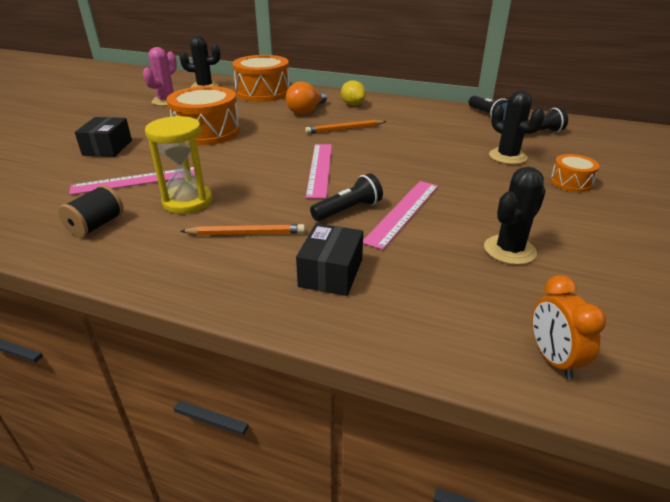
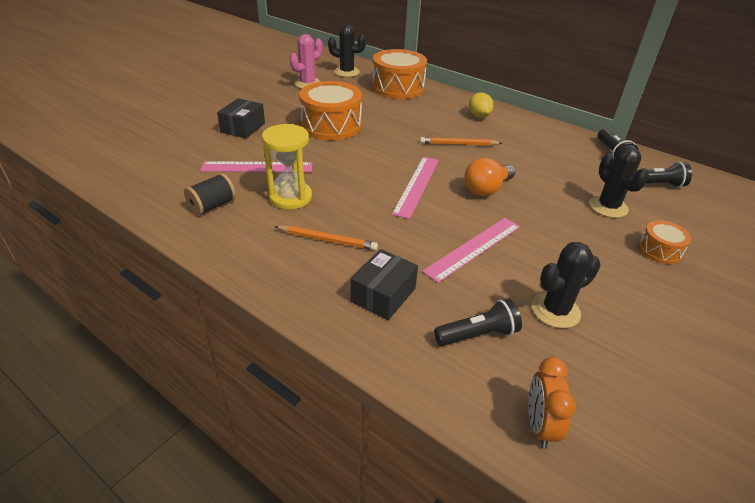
camera: 15 degrees right, 5 degrees up
(306, 111) = (431, 116): orange light bulb -> orange light bulb (486, 189)
(348, 210) = (424, 235): black flashlight -> black flashlight (478, 334)

